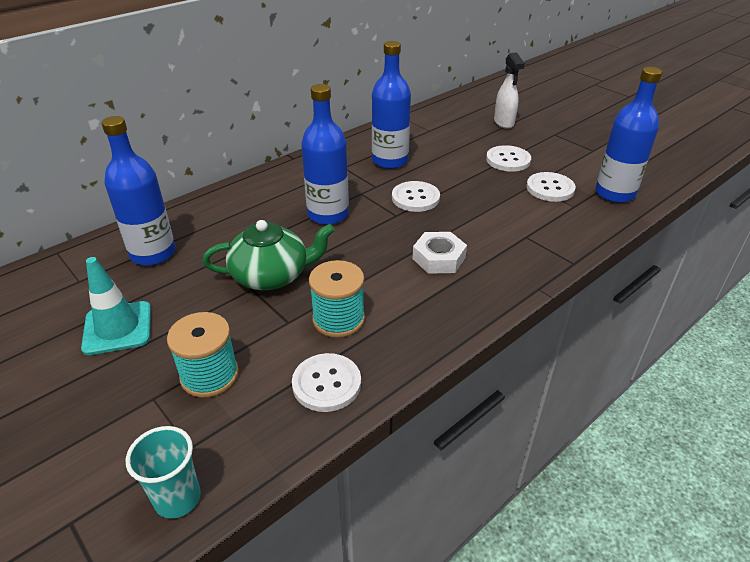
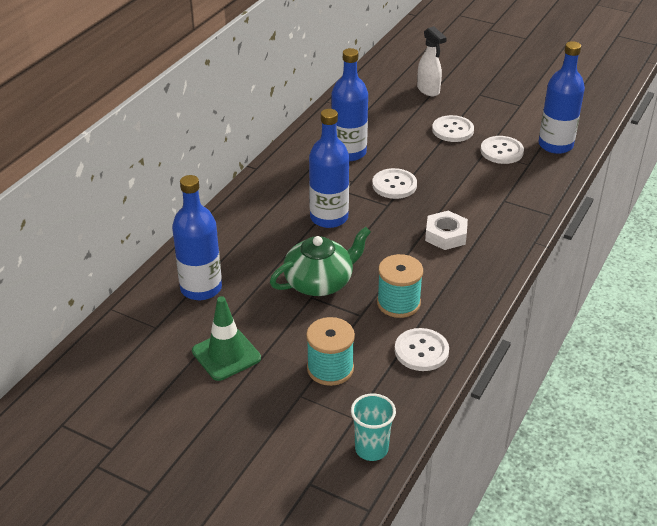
camera: 20 degrees left, 0 degrees up
(117, 328) = (226, 355): turquoise traffic cone -> green traffic cone

